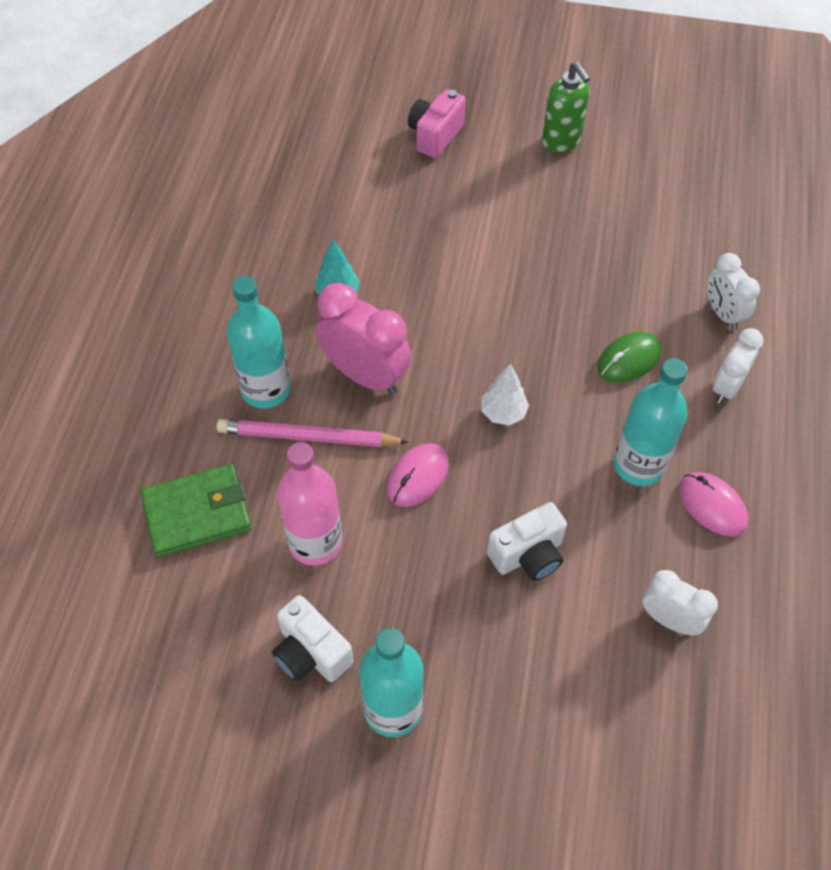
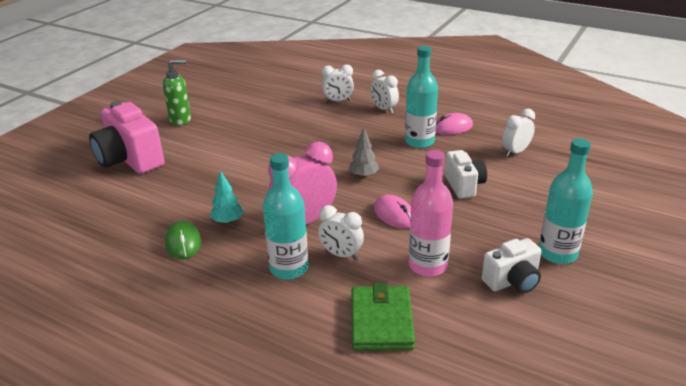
camera: 70 degrees left, 25 degrees down
(308, 437) = (341, 255): pink pencil -> white clock
(435, 136) = (130, 160): pink camera -> pink camera, size x1.71
(503, 413) = (363, 176): white tree -> grey tree
(628, 359) = (350, 131): green mouse -> green mouse (183, 242)

